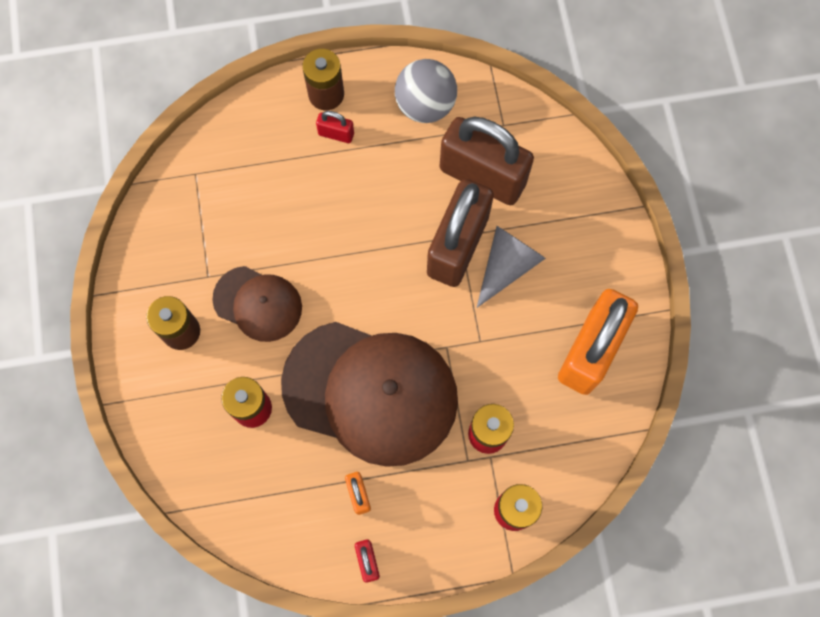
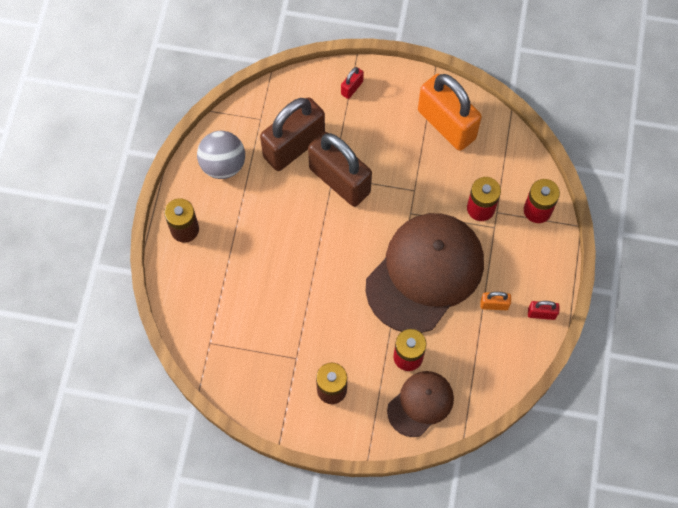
camera: 70 degrees left, 5 degrees down
(258, 303) = (331, 329): brown cap -> brown cap (420, 404)
(336, 134) = (220, 233): red padlock -> red padlock (352, 88)
(507, 265) = (366, 154): grey cone -> none

